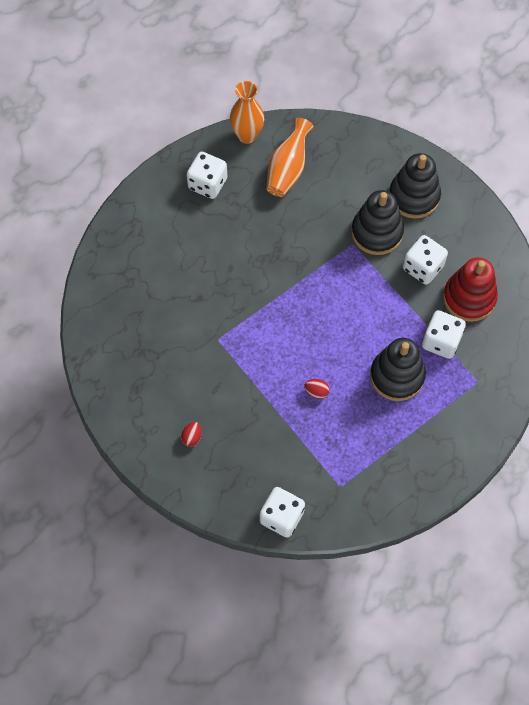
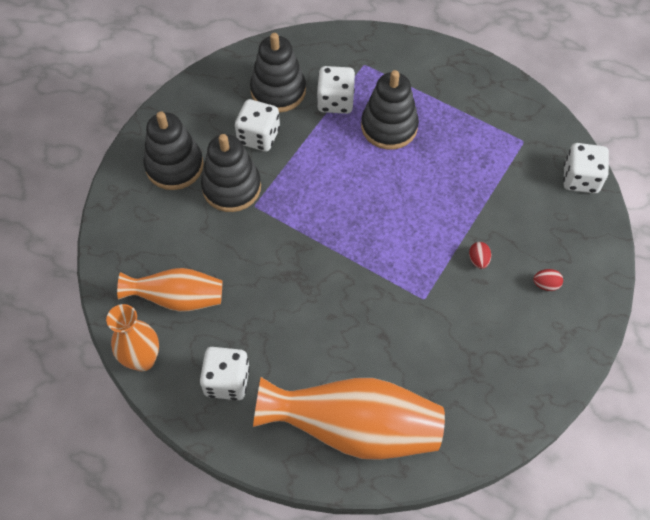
camera: 110 degrees left, 5 degrees down
(136, 253) = (354, 428): none -> orange vase
(316, 392) = (439, 188): red egg -> red egg (478, 260)
(469, 298) = (278, 91): red stacking toy -> black stacking toy

